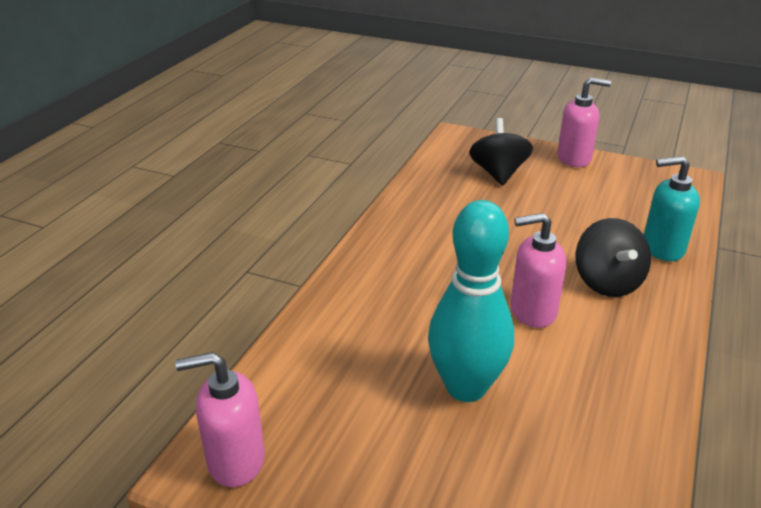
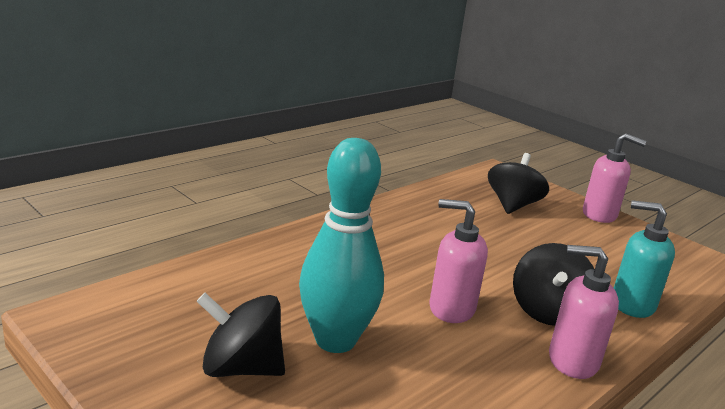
camera: 20 degrees right, 10 degrees down
(235, 460) = (98, 320): pink soap dispenser -> pink soap dispenser (572, 361)
(411, 453) = (241, 368): none -> black spinning top

